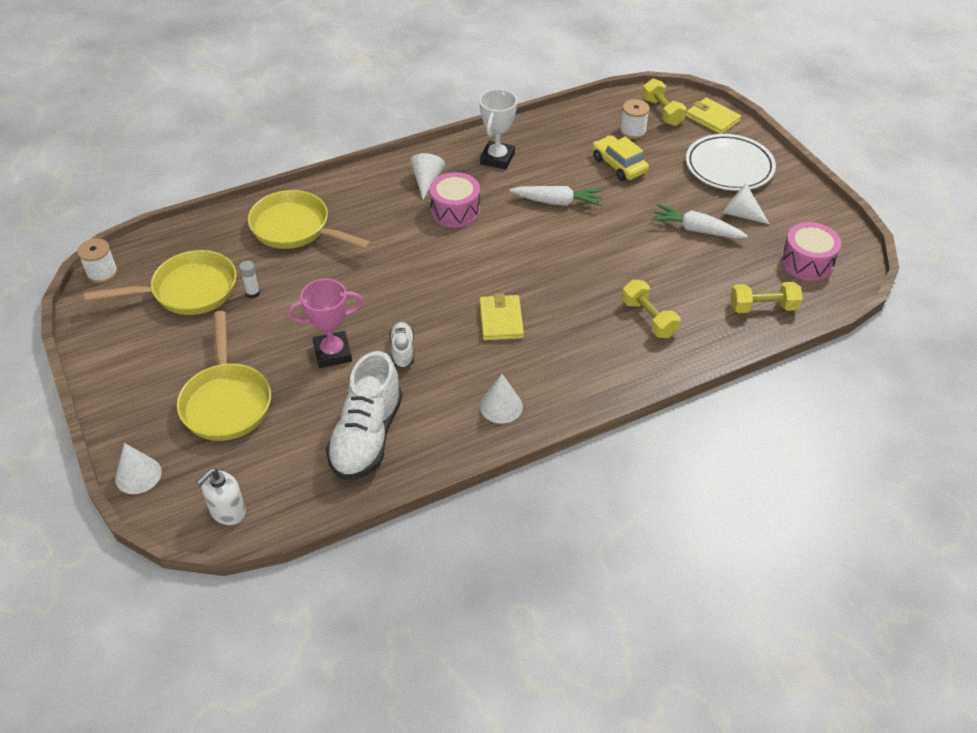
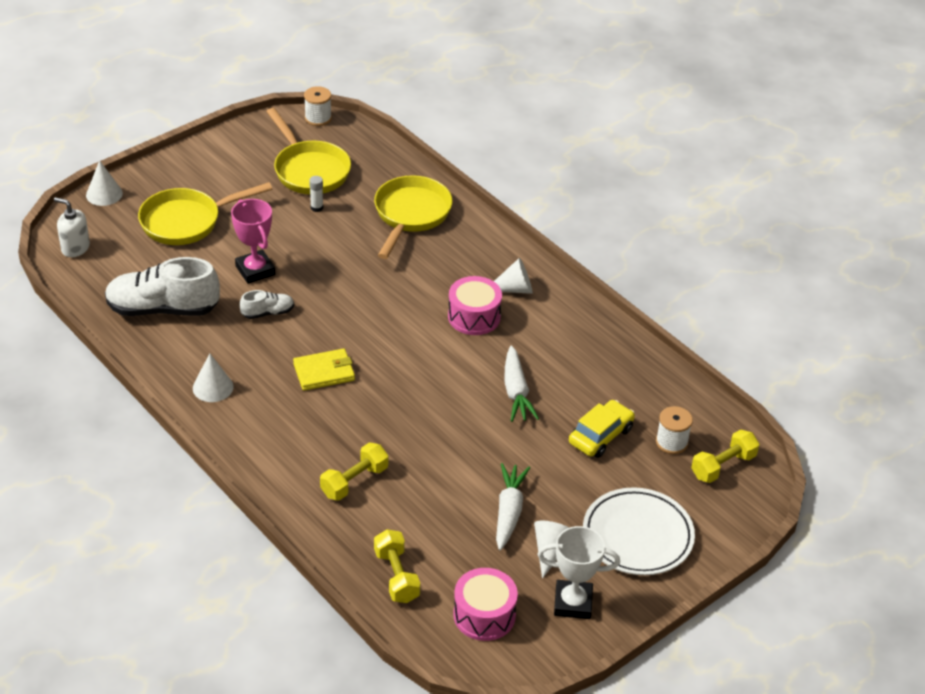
camera: 75 degrees right, 5 degrees down
(497, 158) = (572, 335): white trophy -> white trophy (573, 603)
(712, 118) = (731, 515): yellow wallet -> none

